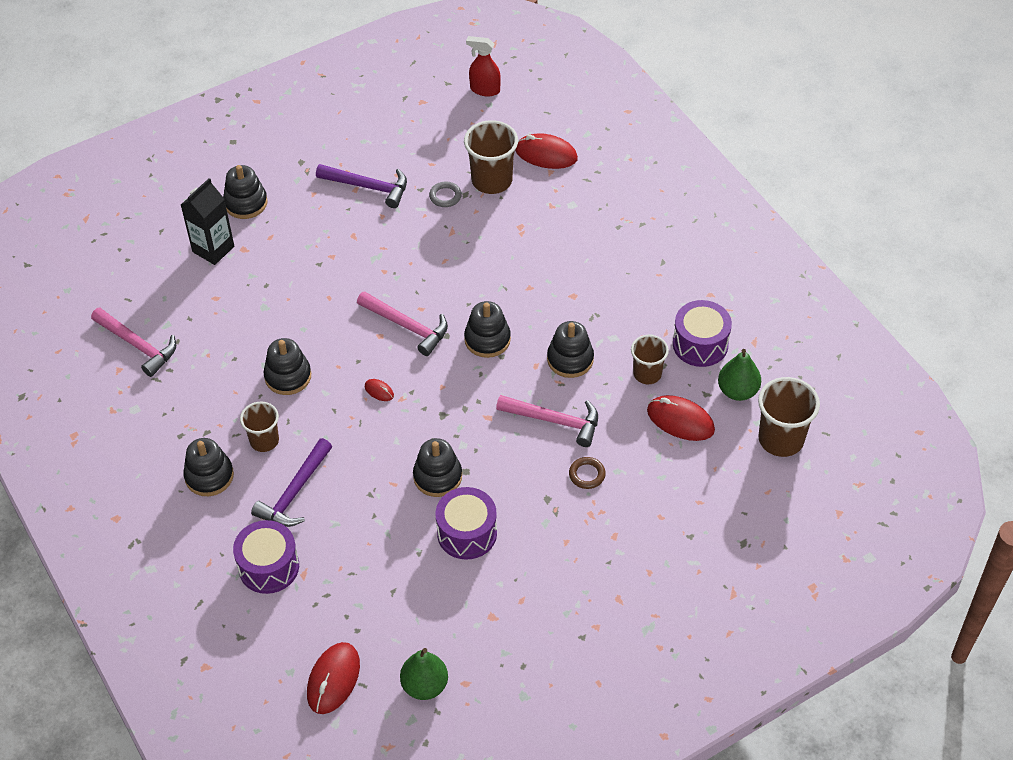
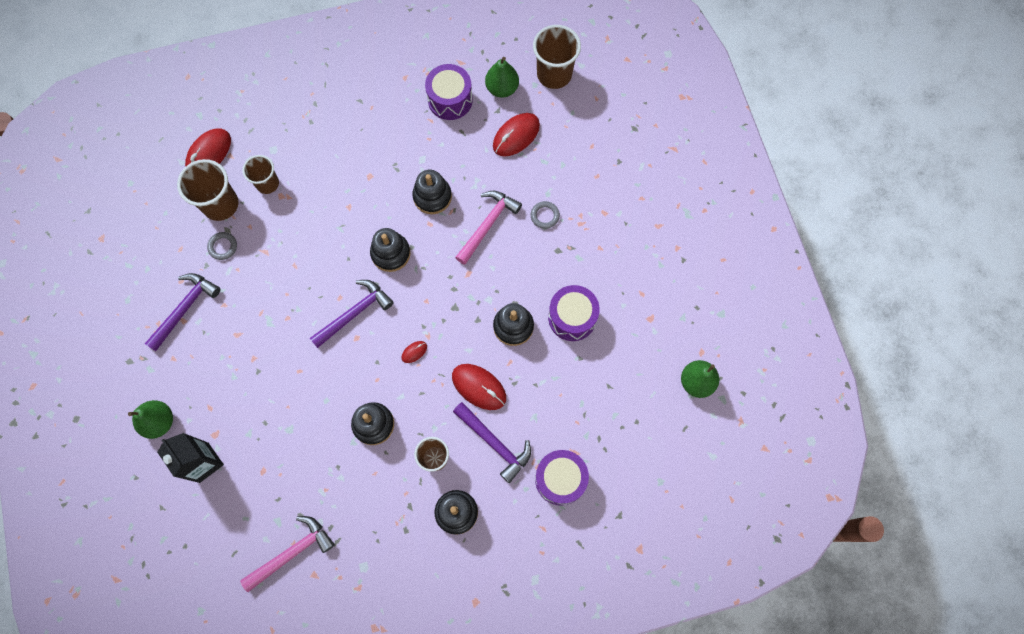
camera: 75 degrees left, 20 degrees up
(246, 203) = (159, 422): black stacking toy -> green pear
(333, 679) = (675, 449): red mouse -> red mouse (479, 387)
(407, 326) = (354, 313): pink hammer -> purple hammer
(484, 89) = (110, 182): red spray bottle -> none
(587, 474) = (545, 216): brown ring -> grey ring
(647, 374) = (465, 145): brown cup -> brown cup (267, 183)

